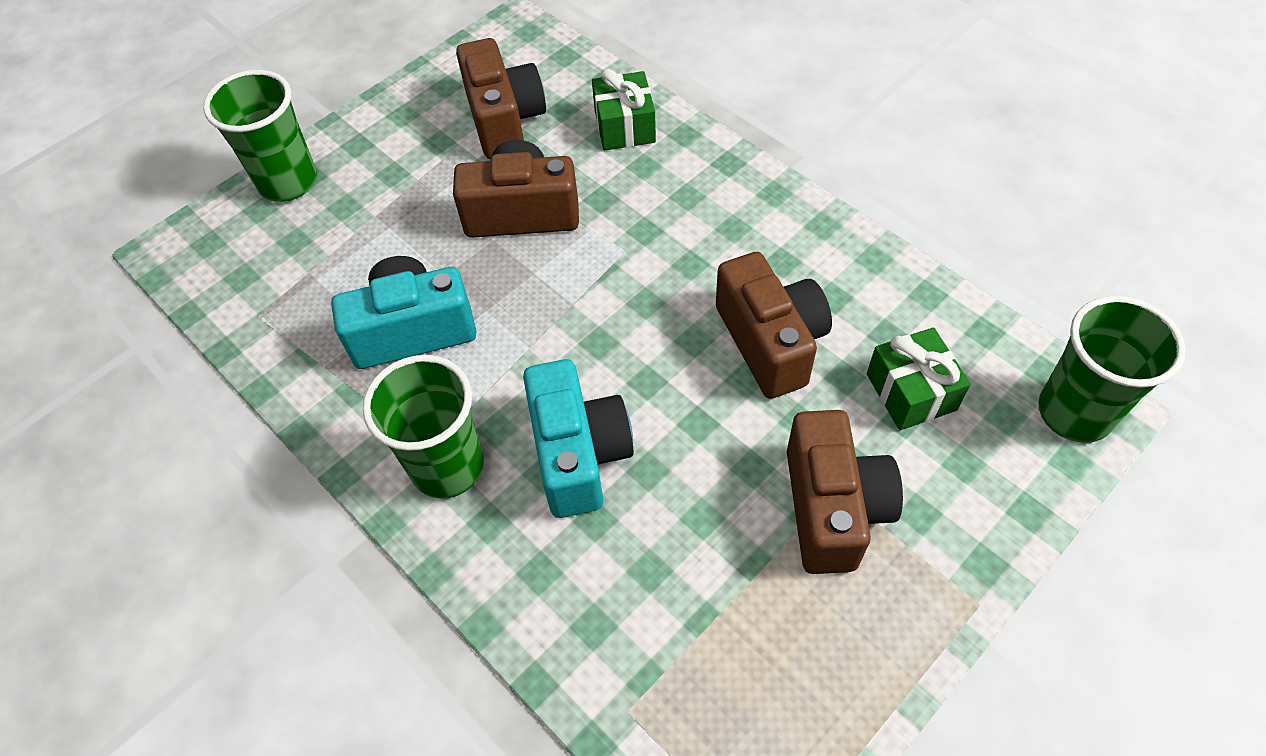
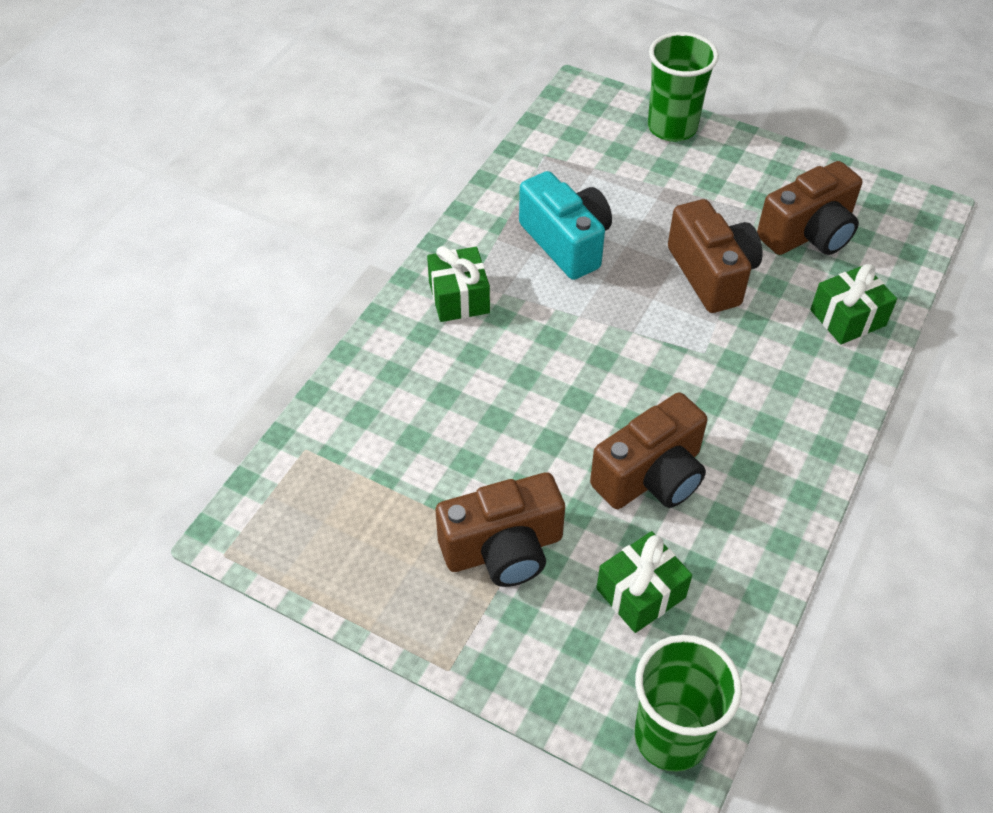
camera: 70 degrees right, 5 degrees down
(447, 466) = (459, 297): green cup -> green gift
(578, 454) = (495, 371): turquoise camera -> none

